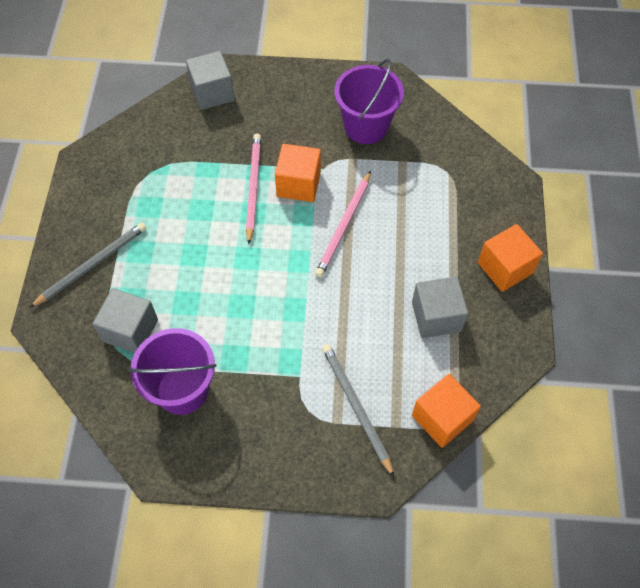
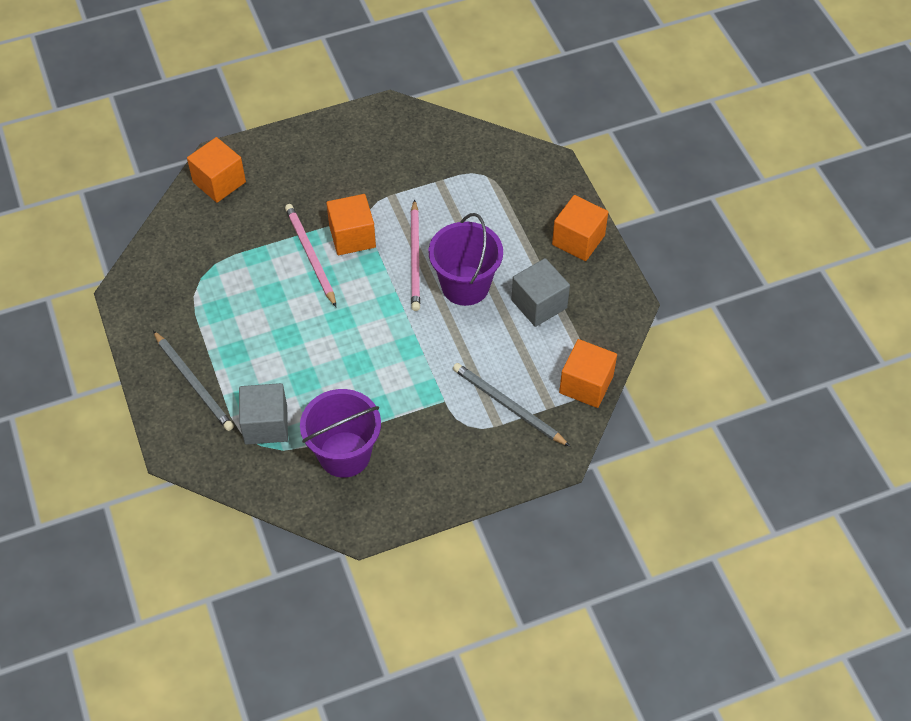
camera: 25 degrees left, 5 degrees down
(92, 265) = (193, 383): grey pencil -> grey pencil turned 120 degrees clockwise
(212, 93) = (219, 182): grey cube -> orange cube
(366, 126) = (388, 161): purple bucket -> purple bucket (465, 285)

